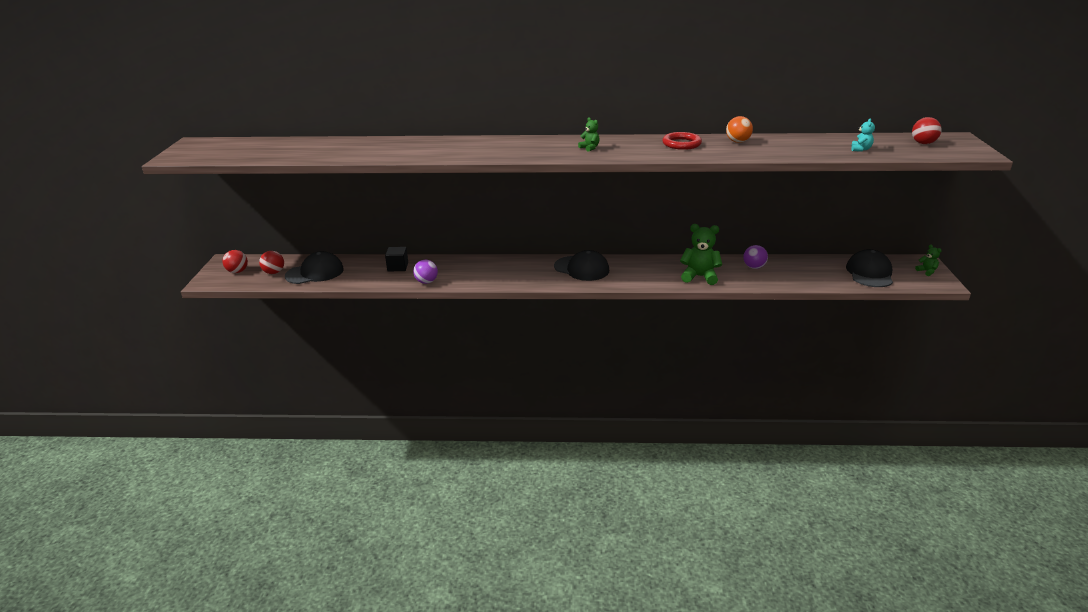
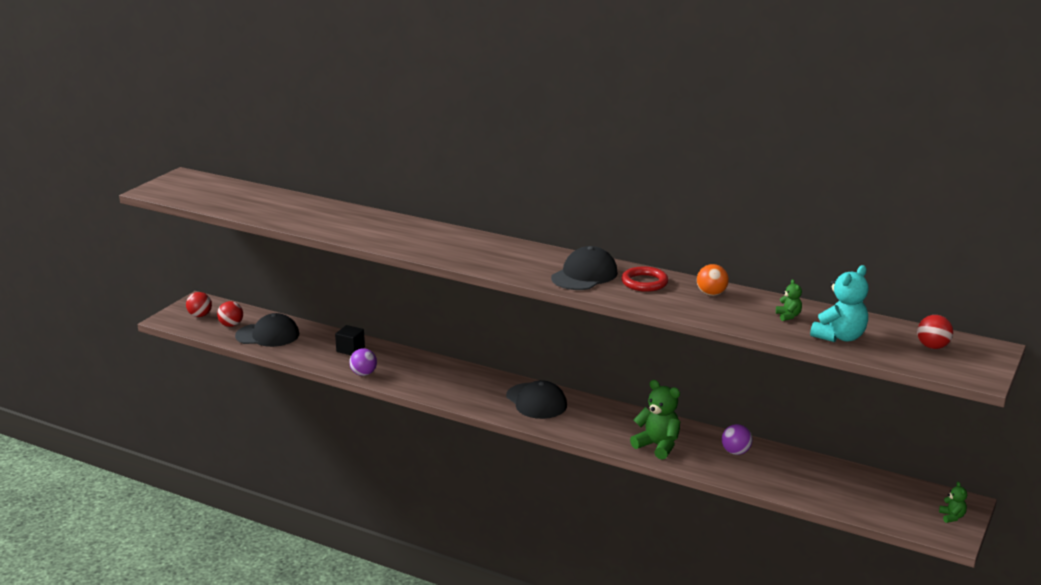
camera: 25 degrees right, 5 degrees down
(589, 148) = (540, 266): green teddy bear -> green teddy bear (788, 316)
(860, 149) = (840, 337): turquoise teddy bear -> turquoise teddy bear, size x2.00
(869, 273) = (872, 498): black cap -> black cap (584, 275)

